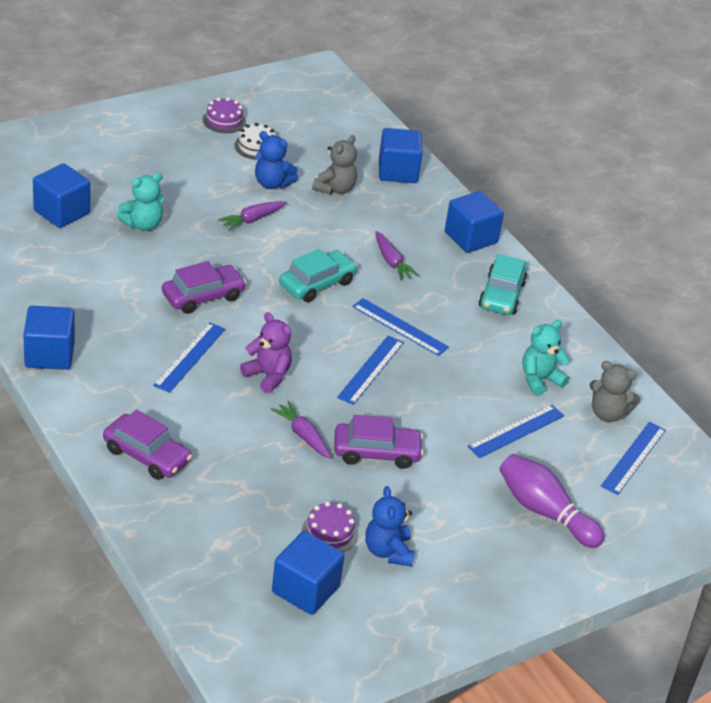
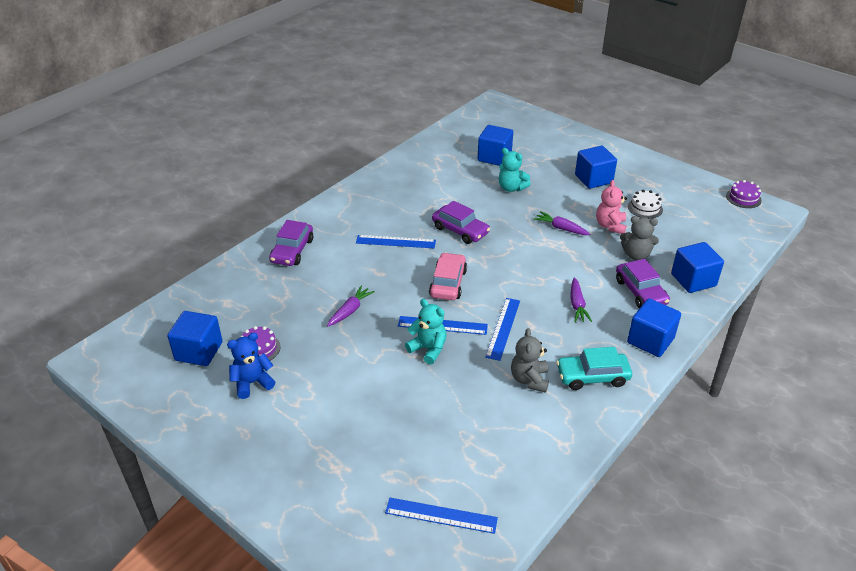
camera: 75 degrees right, 0 degrees up
(49, 354) = (360, 191): blue cube -> blue cube (593, 179)
(224, 120) = (658, 187): purple cake -> purple cake (743, 198)
(268, 375) = (401, 279): purple teddy bear -> none
(272, 184) = (610, 226): blue teddy bear -> pink teddy bear
(299, 341) = (448, 283): none -> pink car
(317, 284) = (517, 275): turquoise car -> none
(376, 452) = (353, 351): purple car -> purple car (640, 292)
(391, 262) = (577, 305): purple carrot -> purple carrot turned 45 degrees counterclockwise
(516, 431) = (426, 425): blue ruler -> none
(540, 380) = (501, 426): turquoise teddy bear -> turquoise teddy bear (428, 349)
(544, 512) = (338, 465): purple bowling pin -> none
(607, 414) = (488, 483): grey teddy bear -> grey teddy bear (529, 379)

